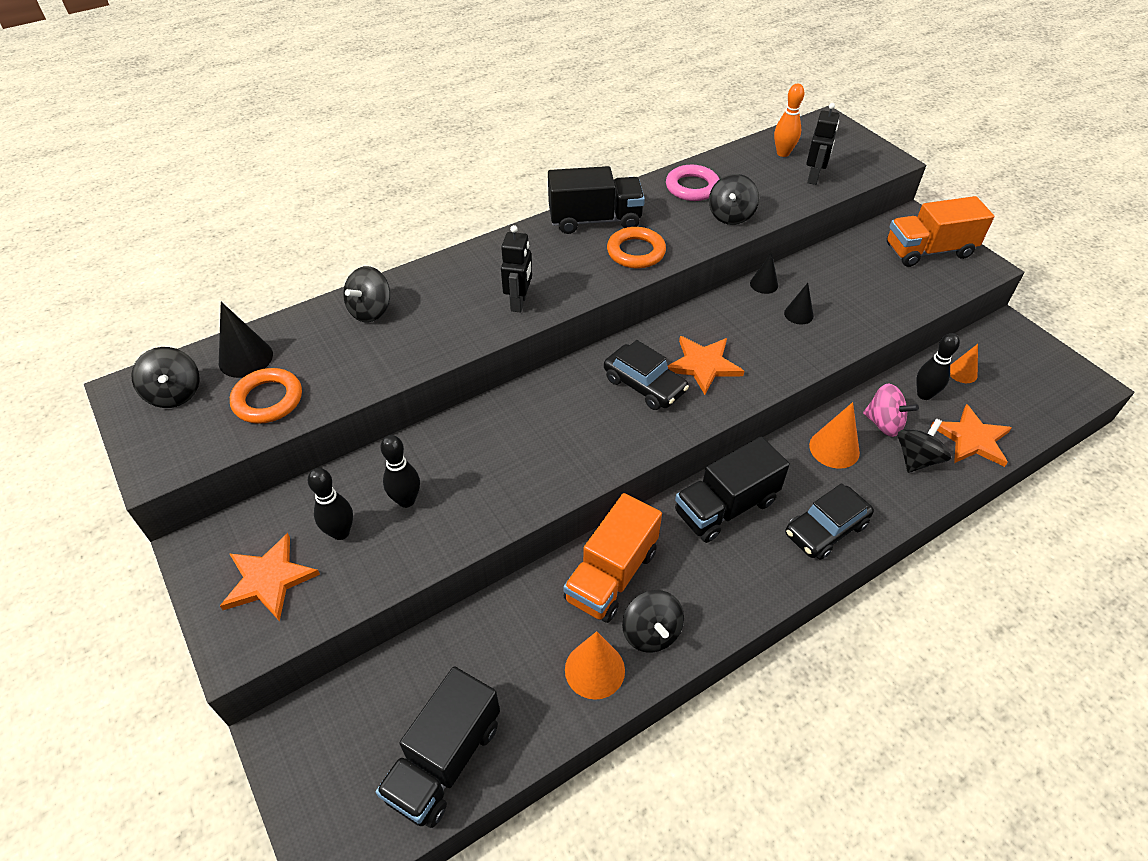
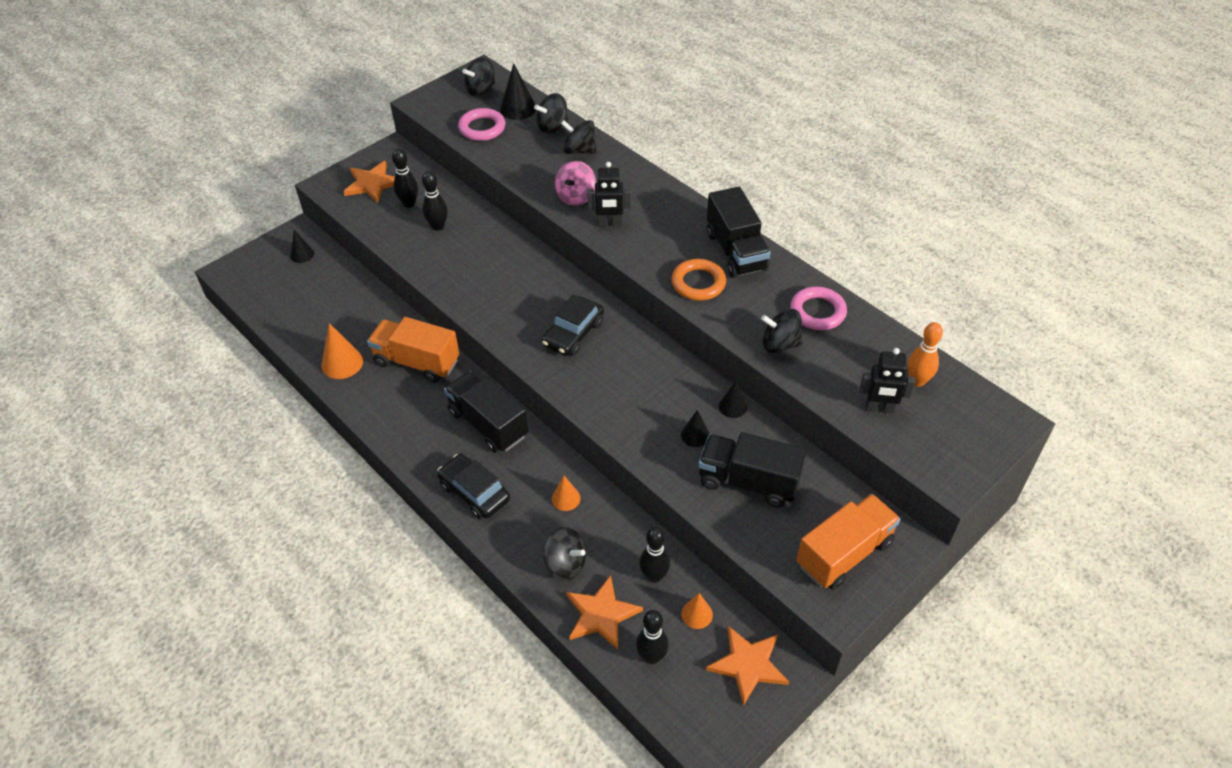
camera: 80 degrees right, 0 degrees up
(268, 400) = (482, 128): orange ring -> pink ring
(337, 727) = (302, 254): none -> black cone
(444, 760) = (282, 303): black truck -> black truck (748, 482)
(651, 632) = (371, 389): black spinning top -> black spinning top (552, 127)
(703, 365) = (606, 369): orange star -> orange star (748, 665)
(834, 448) = (566, 498): orange cone -> orange cone, size x0.63
(884, 423) = (606, 539): pink spinning top -> pink spinning top (576, 197)
(928, 251) = (844, 553): orange truck -> orange truck turned 75 degrees clockwise
(1011, 409) = (652, 657): none -> black bowling pin

